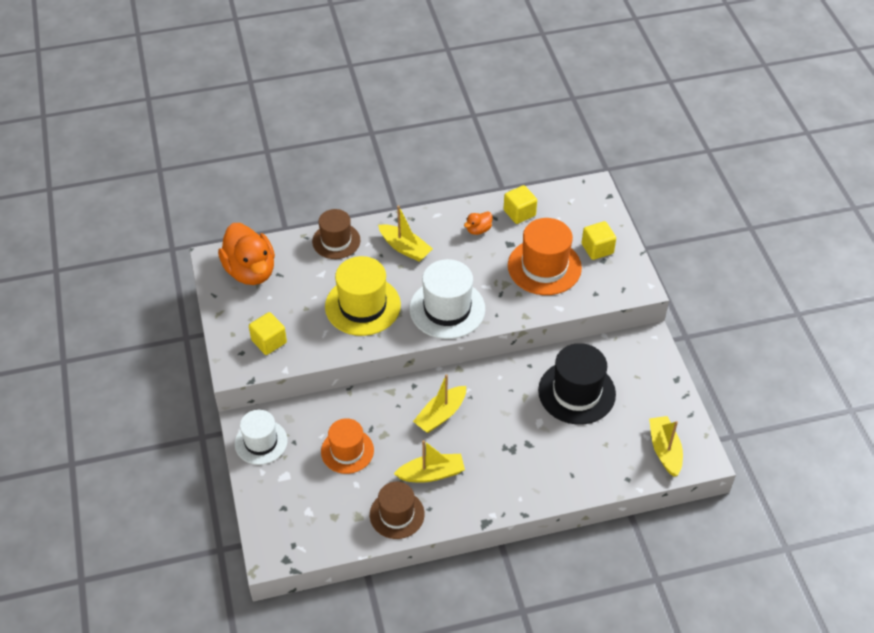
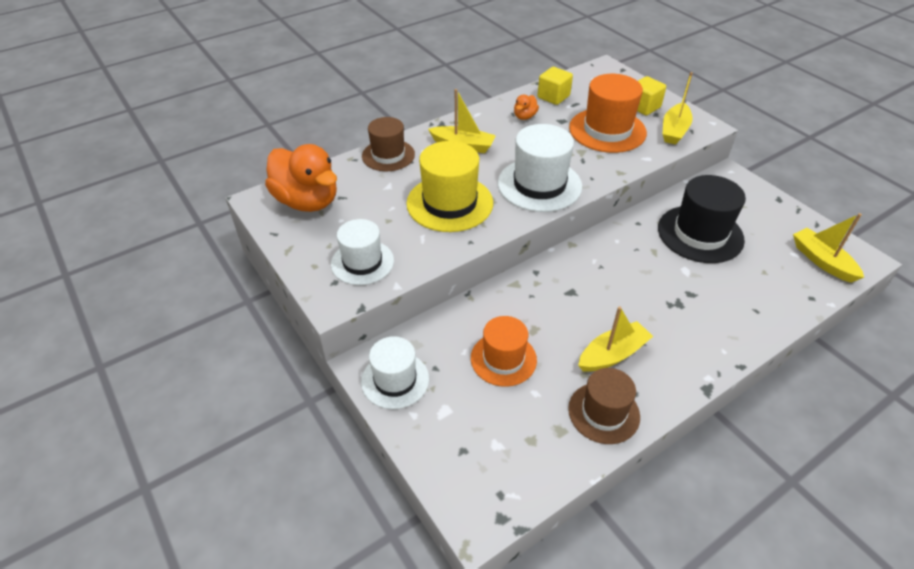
camera: 20 degrees left, 5 degrees down
(269, 341) = (362, 262): yellow cube -> white hat
(441, 415) = (582, 291): yellow boat -> yellow boat (674, 130)

